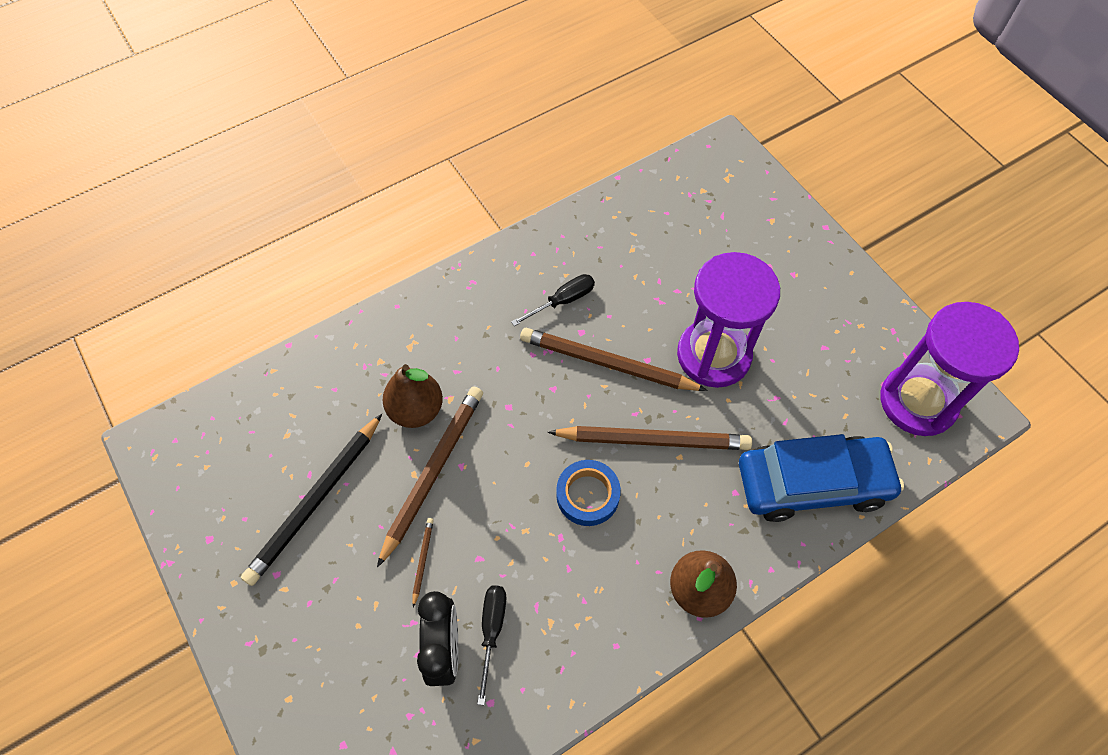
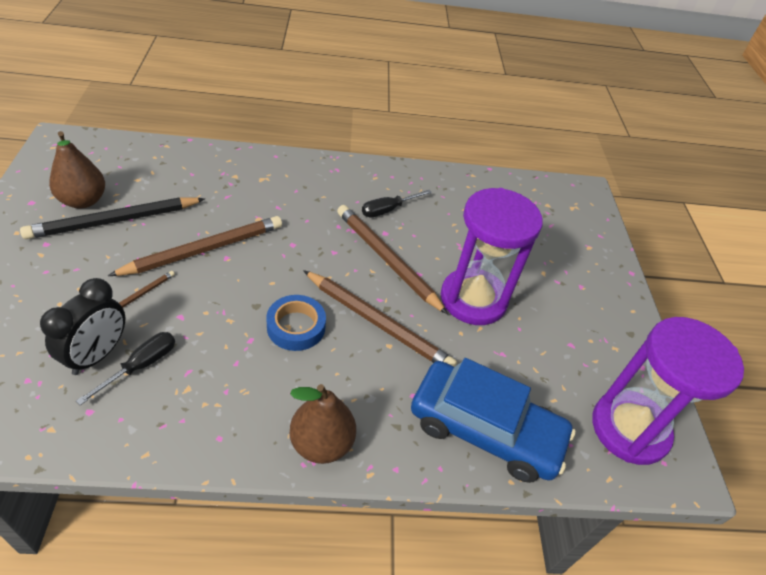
camera: 25 degrees right, 15 degrees down
(416, 409) = (230, 211): brown pear -> brown pear (83, 201)
(562, 301) = (388, 210): black screwdriver -> black screwdriver turned 150 degrees clockwise

